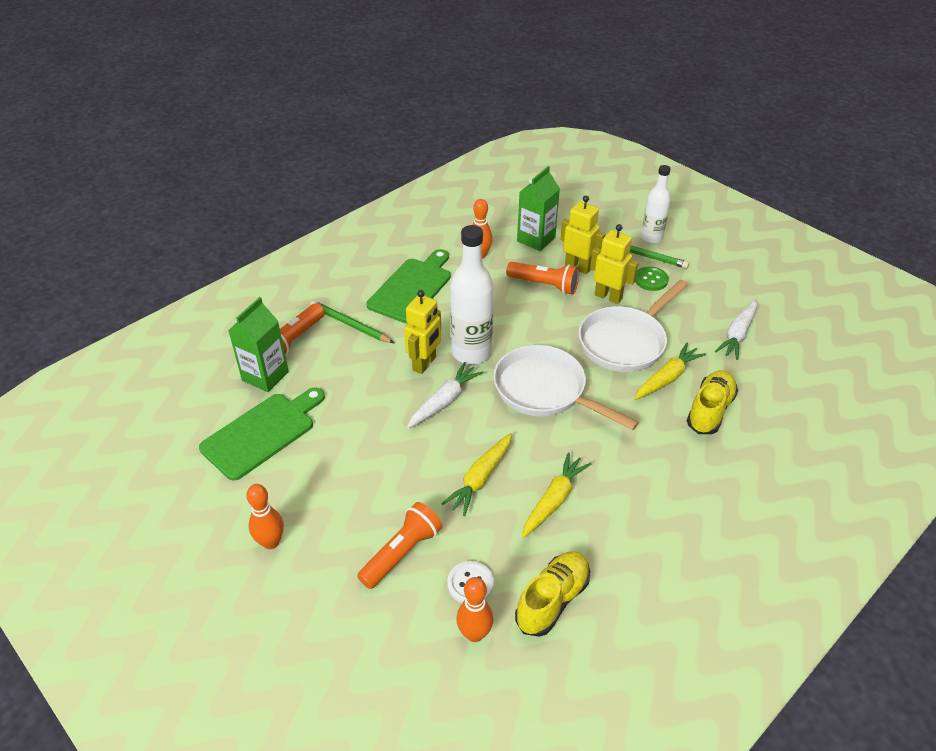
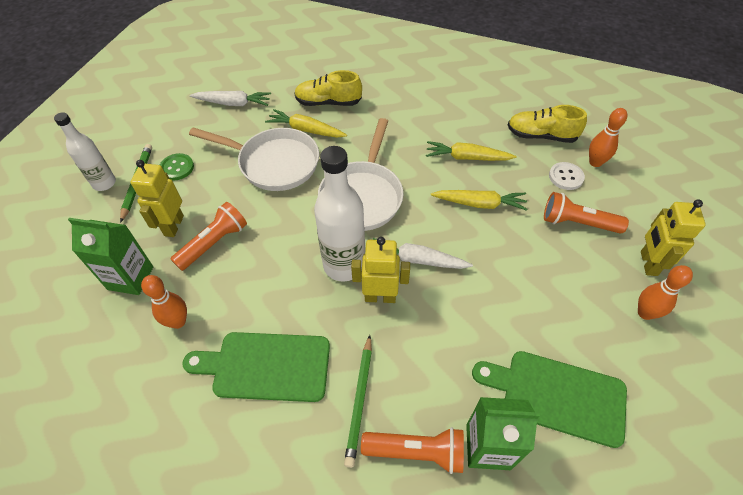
camera: 115 degrees left, 10 degrees up
(544, 285) = (214, 243): orange flashlight -> orange flashlight turned 45 degrees clockwise
(608, 296) = (214, 190): yellow robot -> yellow robot (648, 263)

